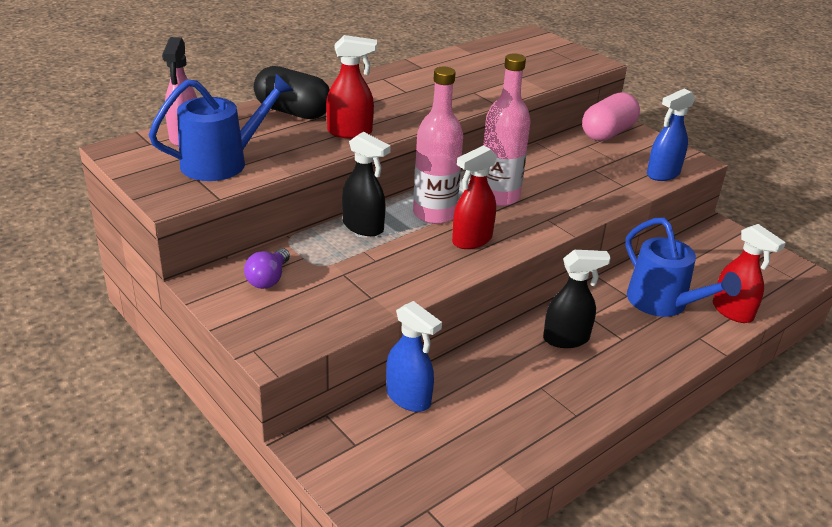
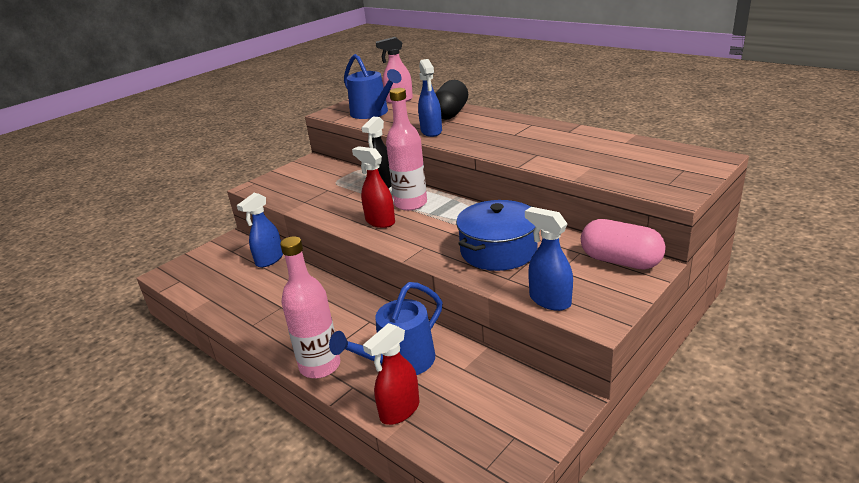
camera: 85 degrees right, 5 degrees down
(268, 279) = (318, 173): purple light bulb -> none
(350, 132) = (431, 131): red spray bottle -> blue spray bottle
(499, 196) = (449, 223): pink bottle -> pink bottle (320, 366)
(566, 339) = (337, 312): black spray bottle -> none
(571, 180) = (498, 251): none -> blue pot

